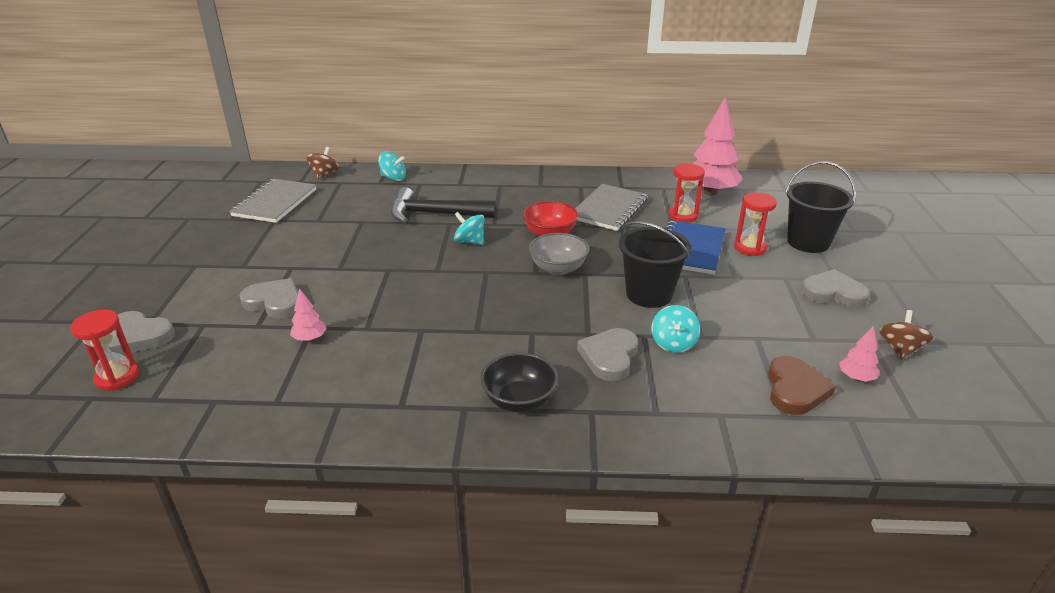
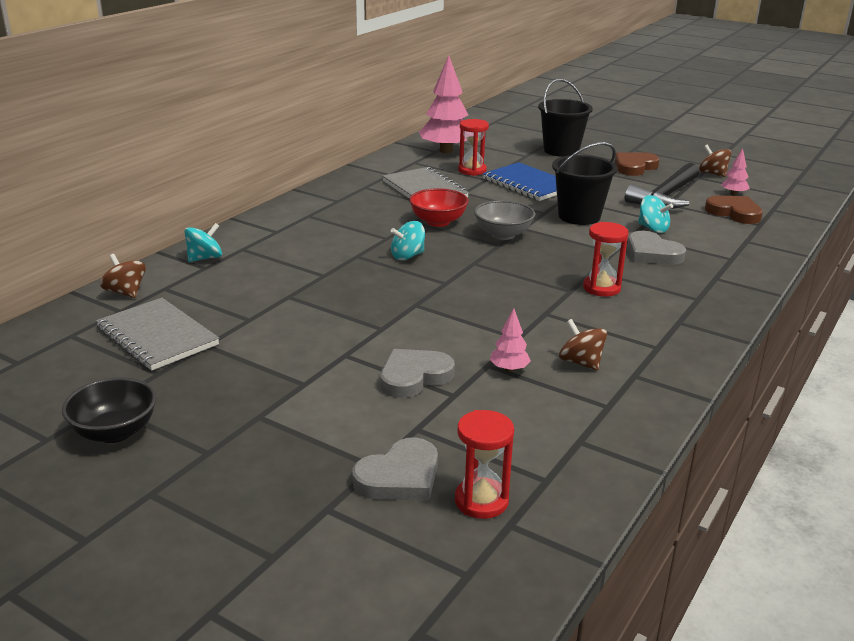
camera: 60 degrees left, 5 degrees down
(343, 370) = (580, 362): none -> brown spinning top
(435, 214) = (327, 257): black hammer -> black hammer (665, 196)
(519, 400) = (684, 299): black bowl -> black bowl (115, 432)
(750, 248) = (548, 167): red hourglass -> red hourglass (601, 288)
(833, 293) = (634, 167): grey heart -> brown heart

